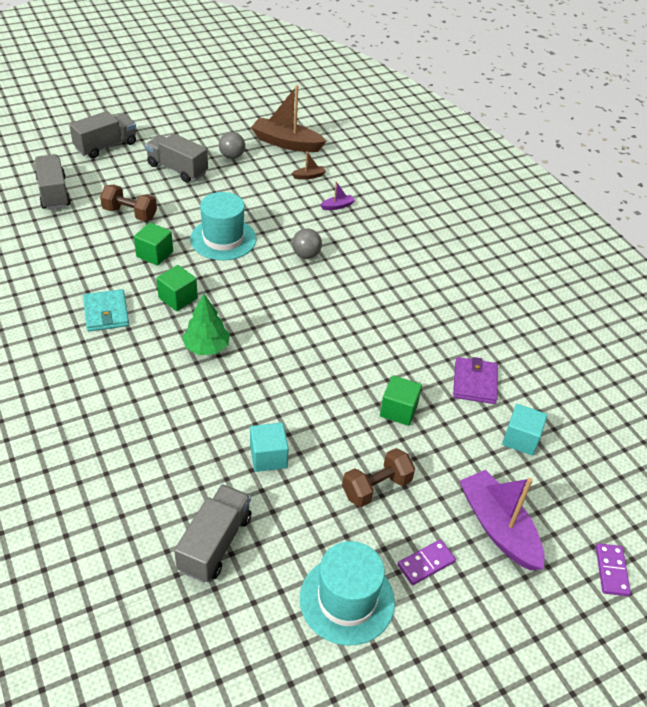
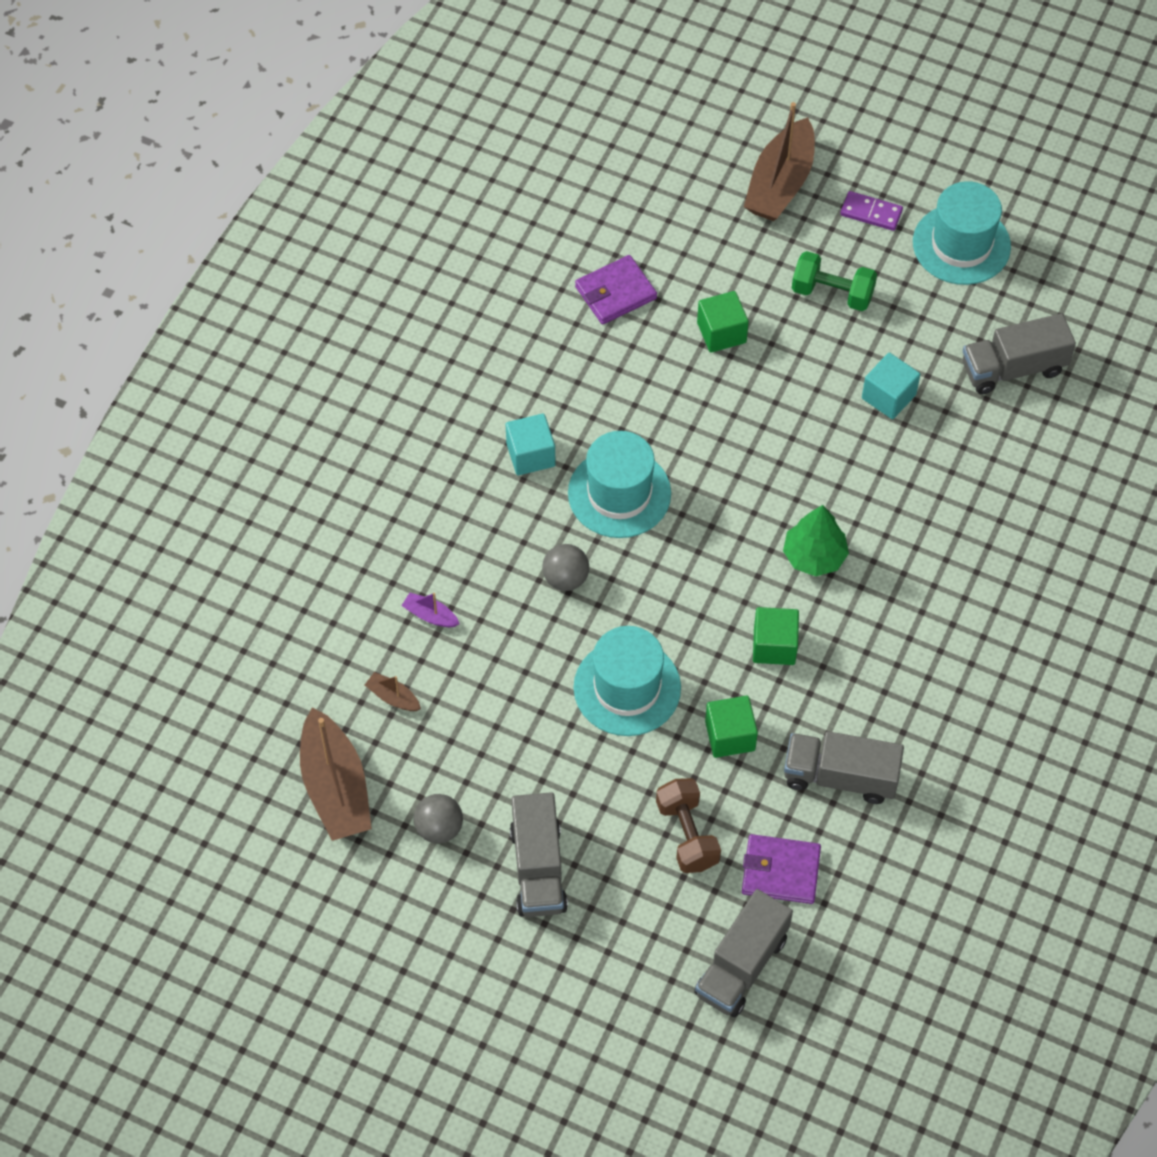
camera: 125 degrees left, 15 degrees up
(72, 228) = (780, 871): none -> purple wallet
(106, 146) = (577, 1012): grey truck -> grey truck (840, 777)
(106, 313) = (869, 694): turquoise wallet -> none
(333, 301) = (619, 493): none -> turquoise hat
(376, 487) = (832, 293): brown dumbbell -> green dumbbell
(498, 527) = (780, 183): purple boat -> brown boat
(520, 439) = (656, 218): turquoise cube -> turquoise cube (530, 455)
(611, 571) = (743, 89): purple domino -> none

